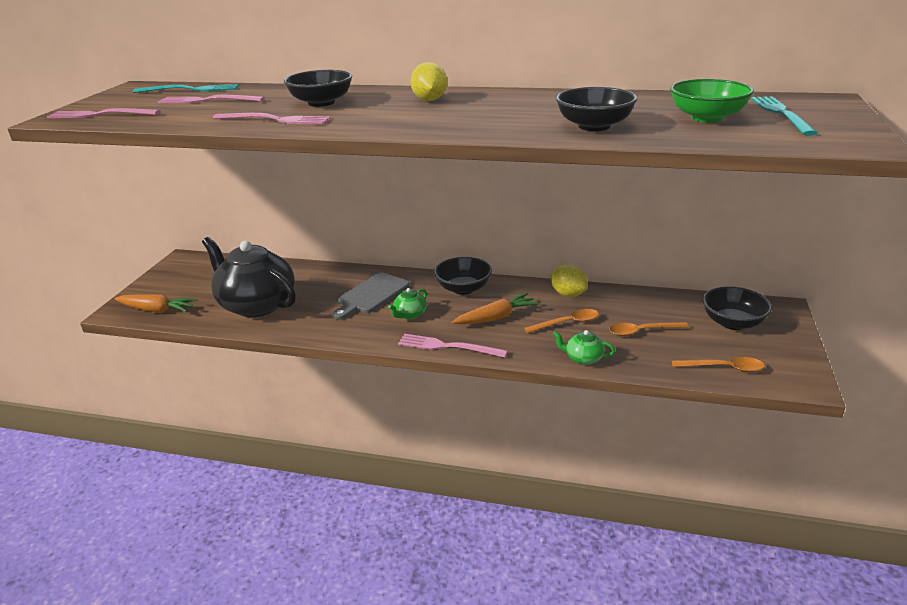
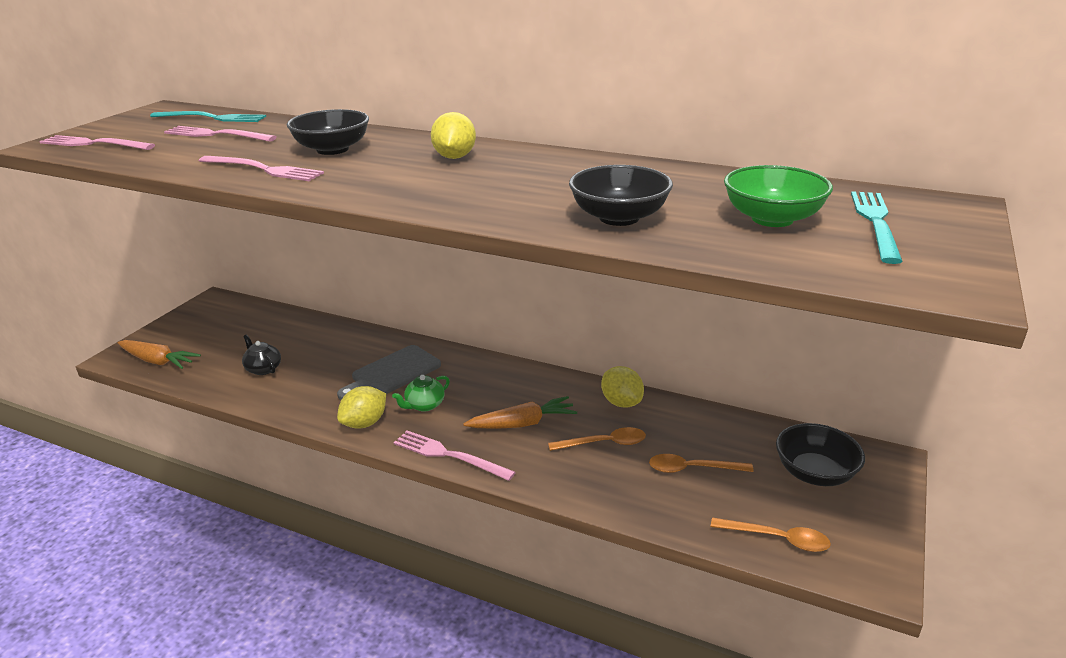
camera: 10 degrees right, 0 degrees up
(256, 305) = (263, 369): black teapot -> black teapot, size x0.40
(366, 333) = (365, 423): none -> yellow lemon
(463, 288) = (500, 378): black bowl -> none
(583, 358) = (603, 497): green teapot -> none

